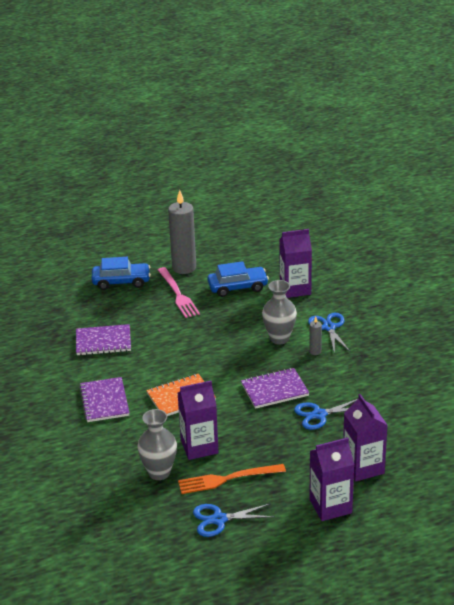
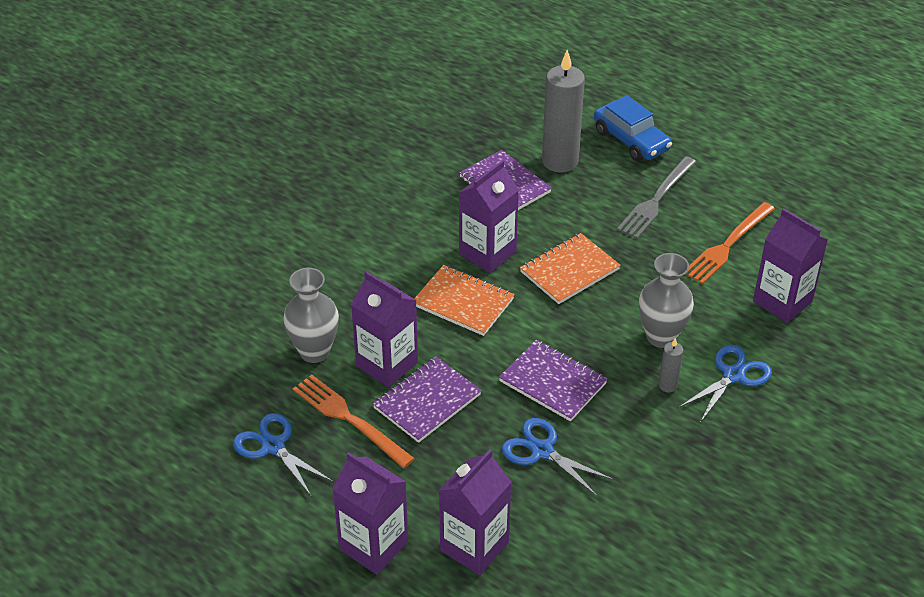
camera: 55 degrees right, 10 degrees up
(104, 401) = (400, 241): purple notebook -> purple notebook (427, 401)
(152, 371) = (487, 253): none -> purple carton
(178, 294) = (656, 200): pink fork -> grey fork
(184, 267) = (716, 177): grey candle -> grey candle (560, 161)
(198, 348) = (569, 271): none -> orange notebook
(237, 287) = (727, 245): blue car -> orange fork

